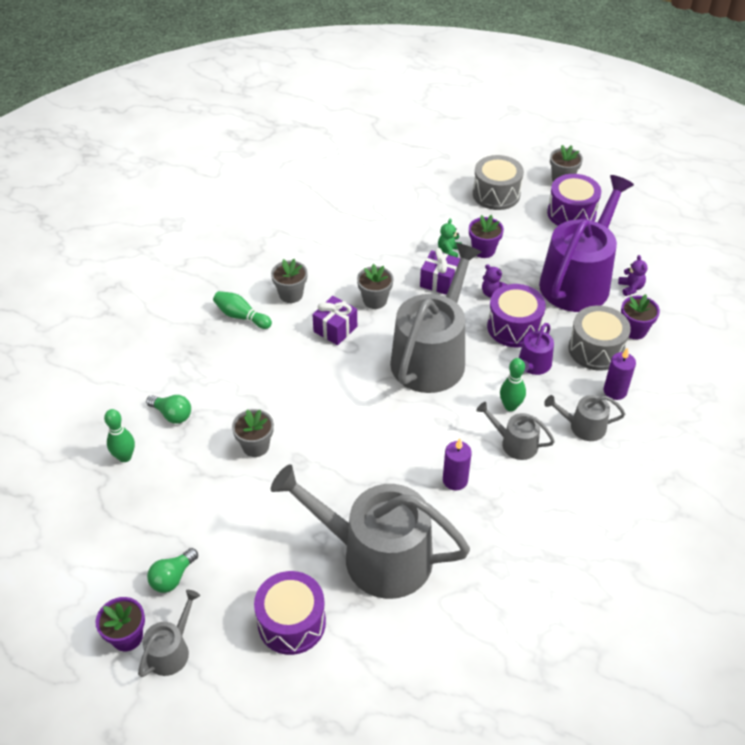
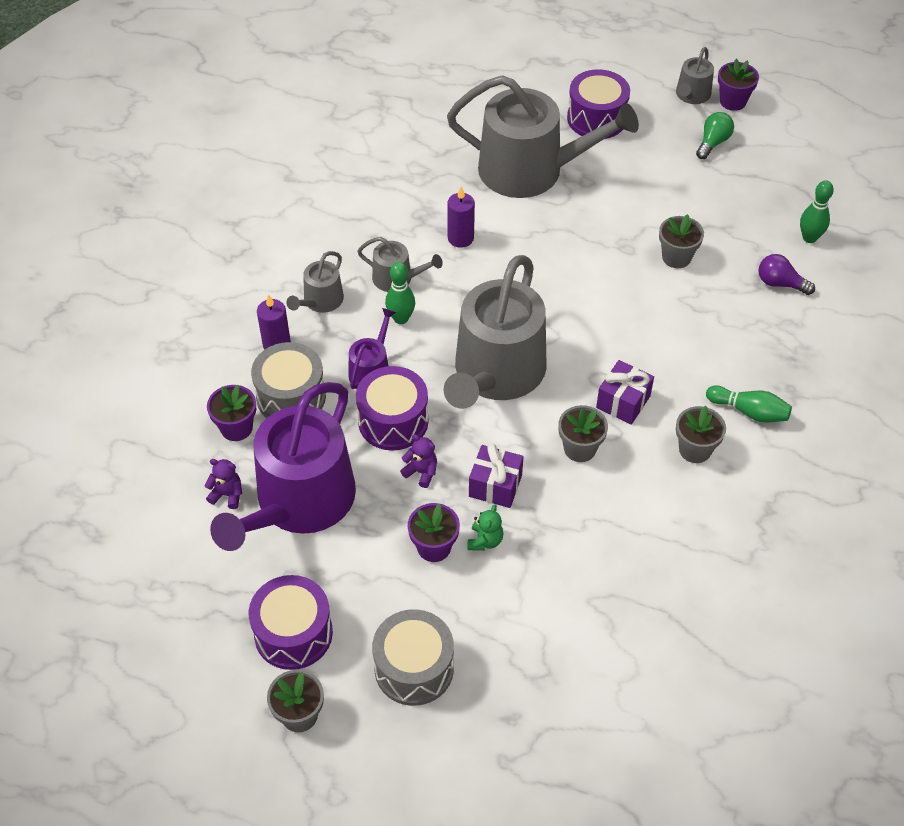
camera: 175 degrees right, 5 degrees up
(172, 414) = (780, 283): green light bulb -> purple light bulb
(583, 426) = (320, 301): grey watering can -> grey watering can turned 120 degrees clockwise
(630, 288) = (227, 494): purple teddy bear -> purple teddy bear turned 120 degrees clockwise

